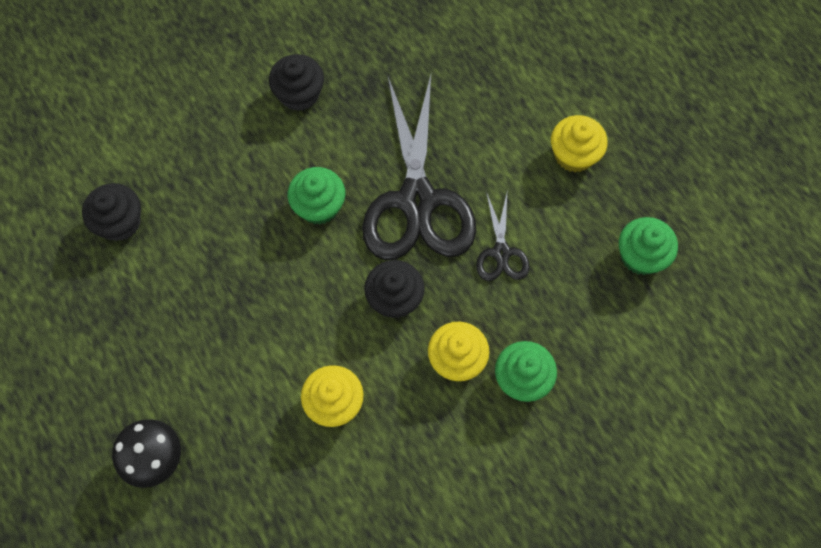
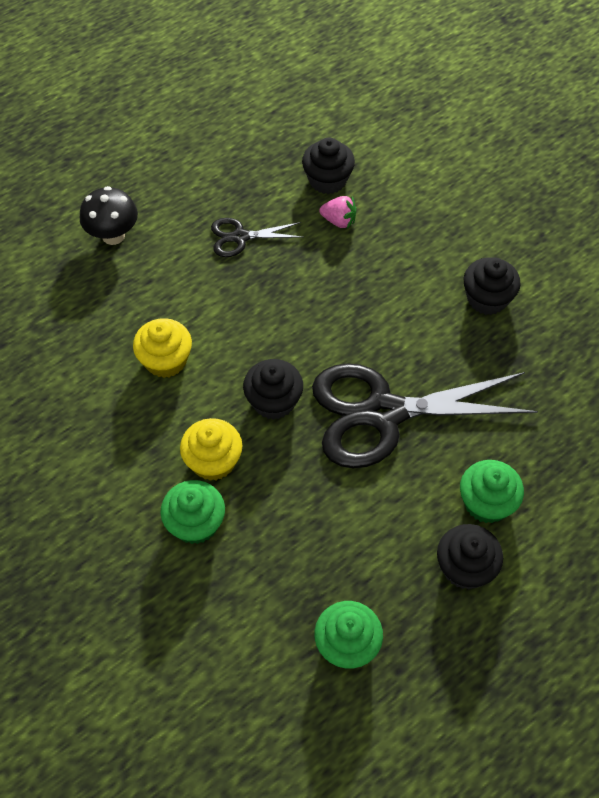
camera: 85 degrees right, 10 degrees down
(179, 216) = (339, 221): none -> pink strawberry
(319, 206) = (365, 328): green cupcake -> green cupcake (486, 503)
(501, 252) = (334, 497): black scissors -> black scissors (240, 237)
(574, 155) = (465, 567): yellow cupcake -> black cupcake

